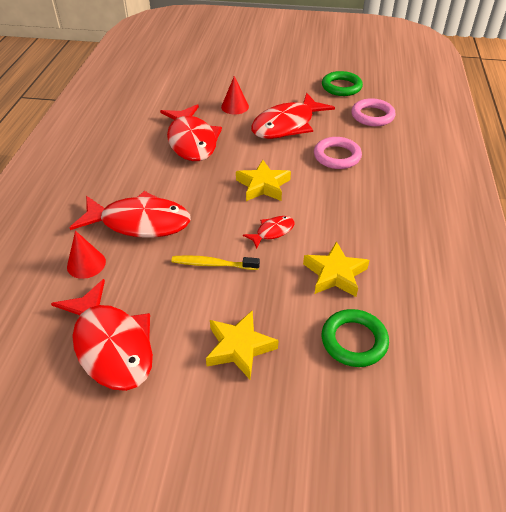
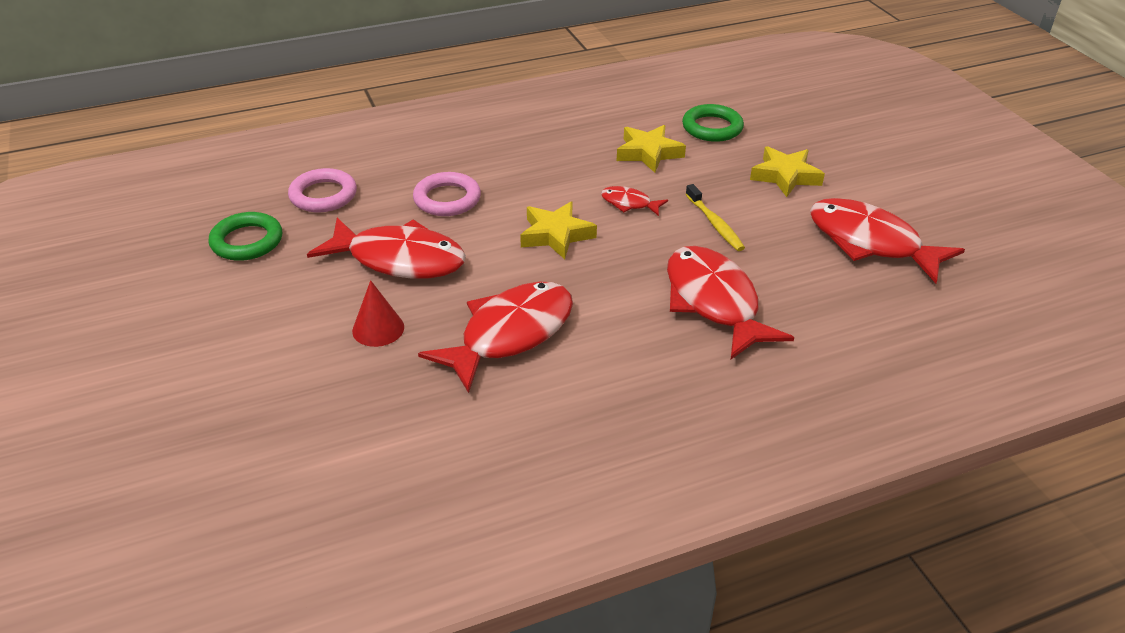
camera: 120 degrees left, 5 degrees down
(86, 264) = (814, 310): red cone -> none
(111, 345) = (870, 242): red fish -> red fish turned 75 degrees counterclockwise

